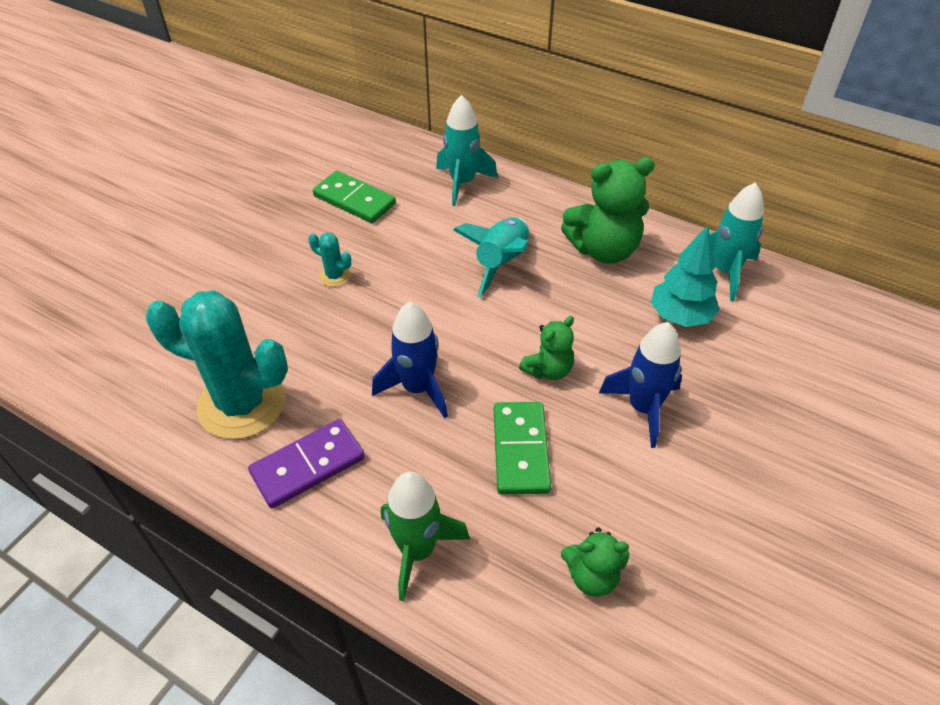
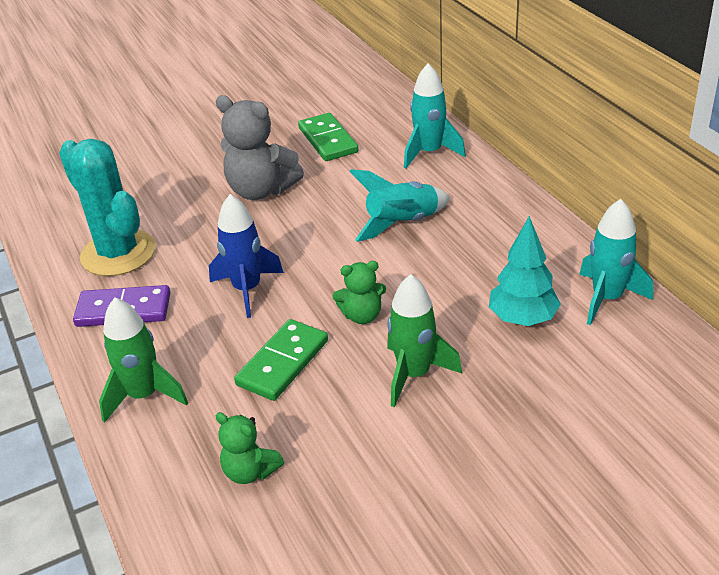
camera: 35 degrees right, 10 degrees down
(335, 276) = (261, 190): turquoise cactus -> grey teddy bear
(603, 249) = (505, 242): green teddy bear -> none
(643, 408) = (414, 374): blue rocket -> green rocket

